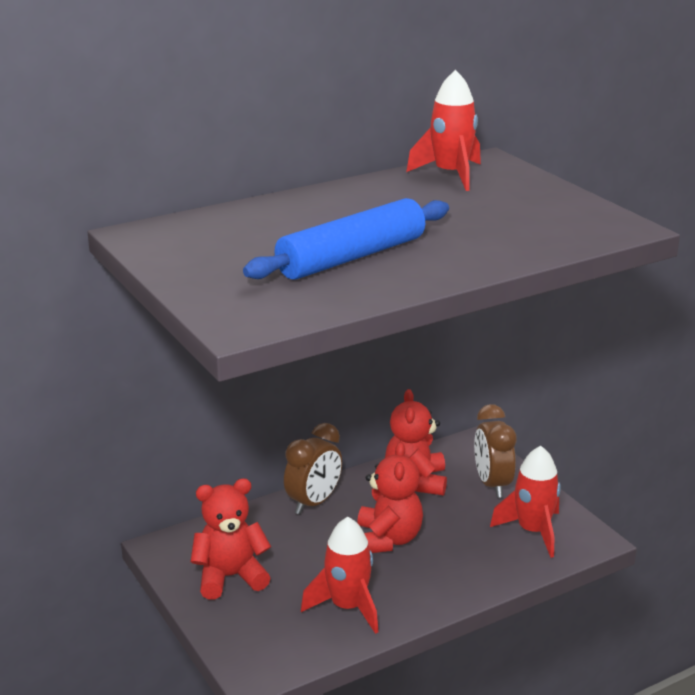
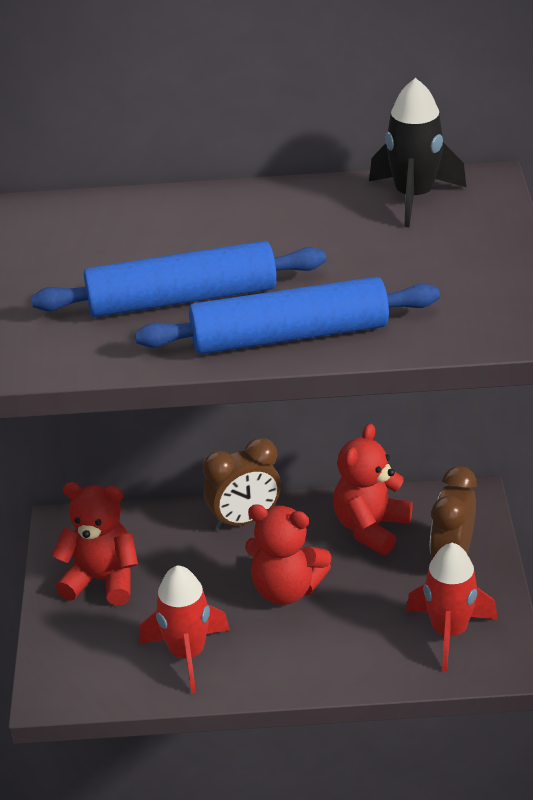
camera: 30 degrees right, 10 degrees up
(387, 539) = (286, 589): red teddy bear -> red teddy bear turned 75 degrees clockwise
(451, 175) = (414, 197): red rocket -> black rocket
(463, 261) = (289, 336): none -> blue rolling pin

